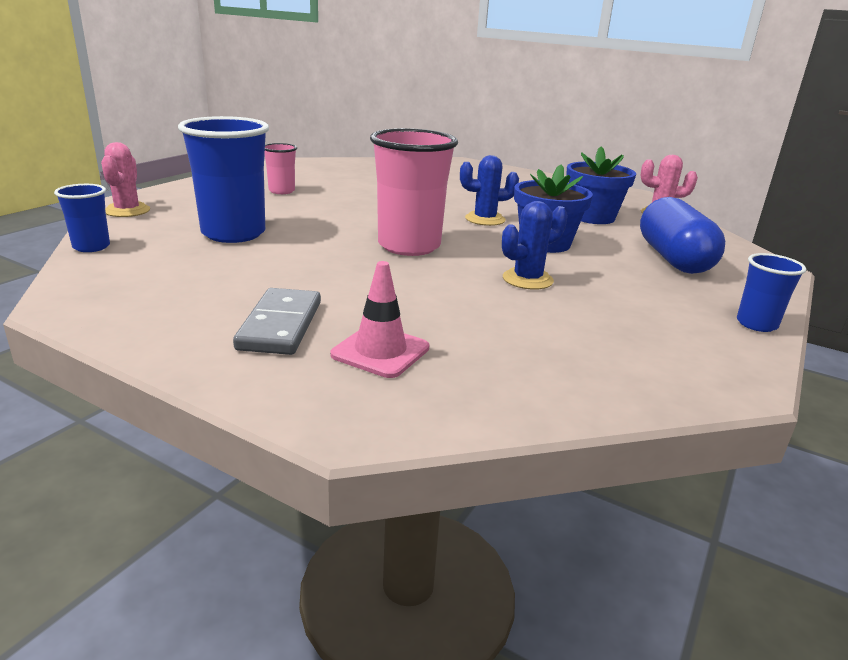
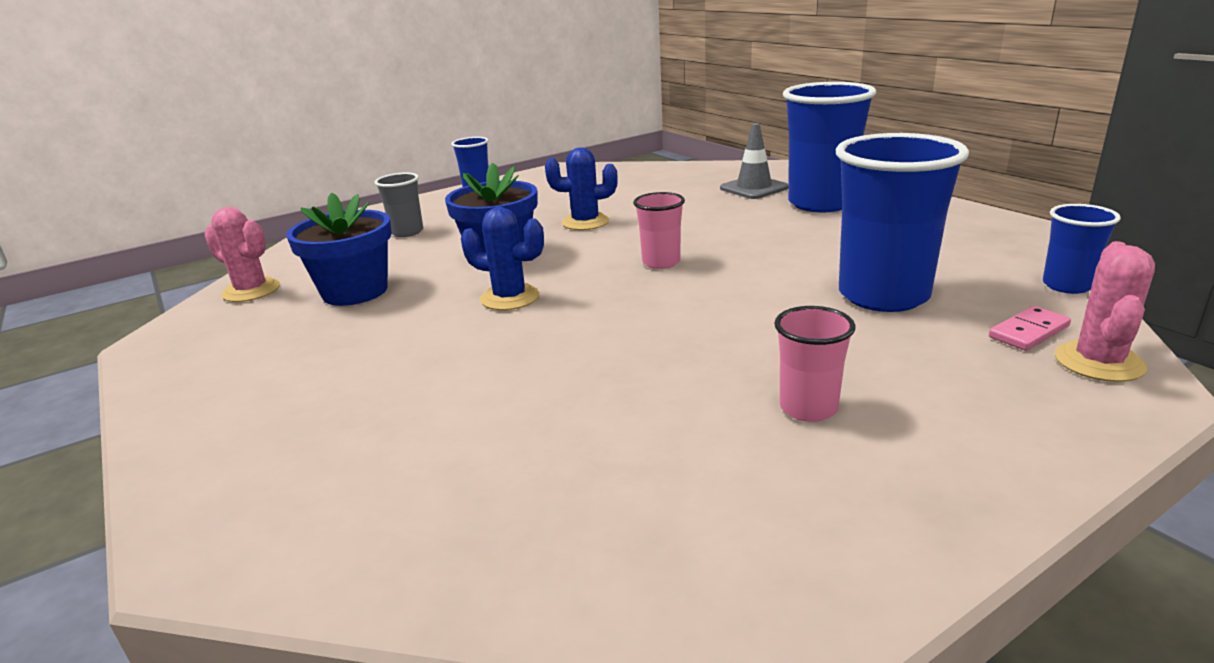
camera: 150 degrees left, 0 degrees up
(151, 220) = (1028, 332): none -> pink domino
(280, 325) = (821, 203): grey domino -> blue cup
(380, 351) = (754, 188): pink traffic cone -> grey traffic cone
(409, 246) = (661, 262): pink cup -> pink cup, size x0.51
(674, 259) = (407, 232): blue capsule -> grey cup

